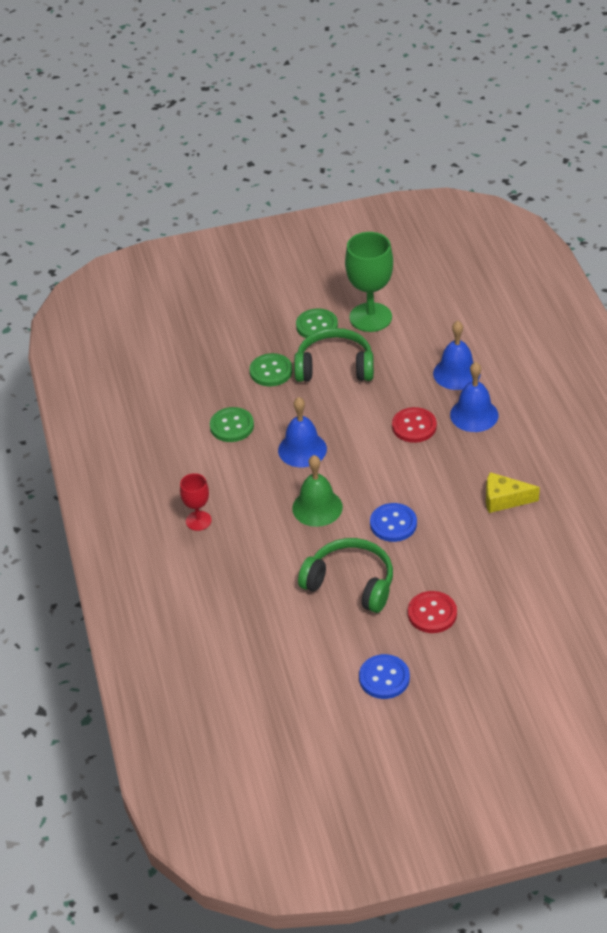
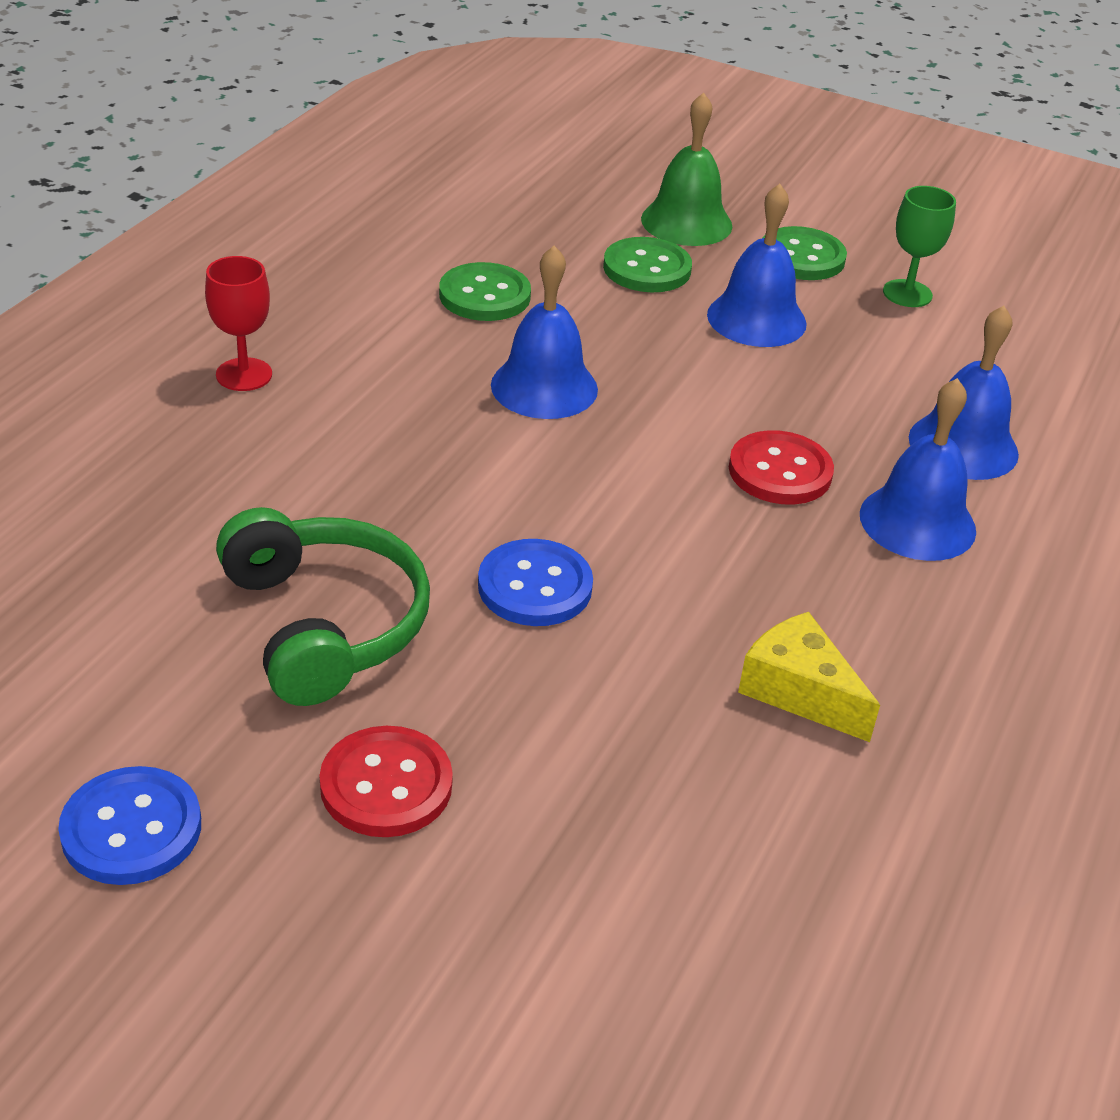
camera: 35 degrees right, 5 degrees down
(317, 507) = (445, 476): green bell -> green bell (686, 222)
(334, 367) = (756, 319): green headphones -> blue bell
(370, 317) = (907, 293): green goblet -> green goblet, size x0.54

